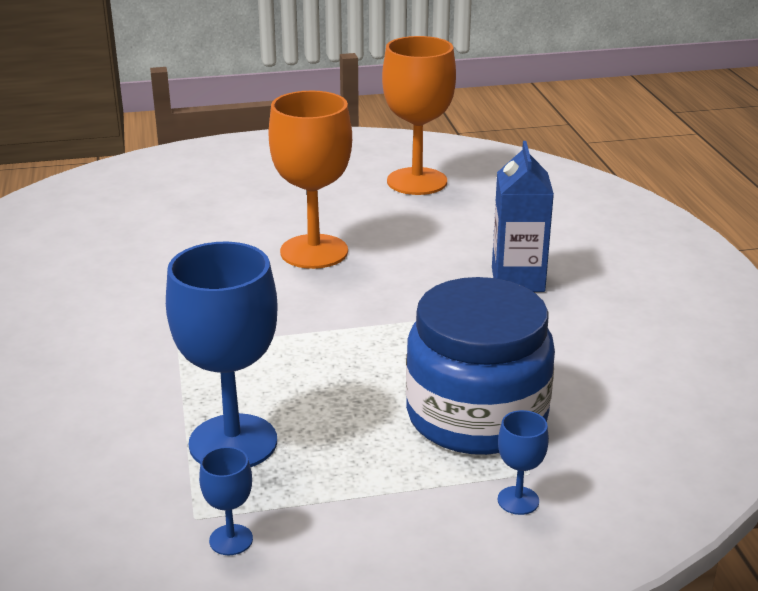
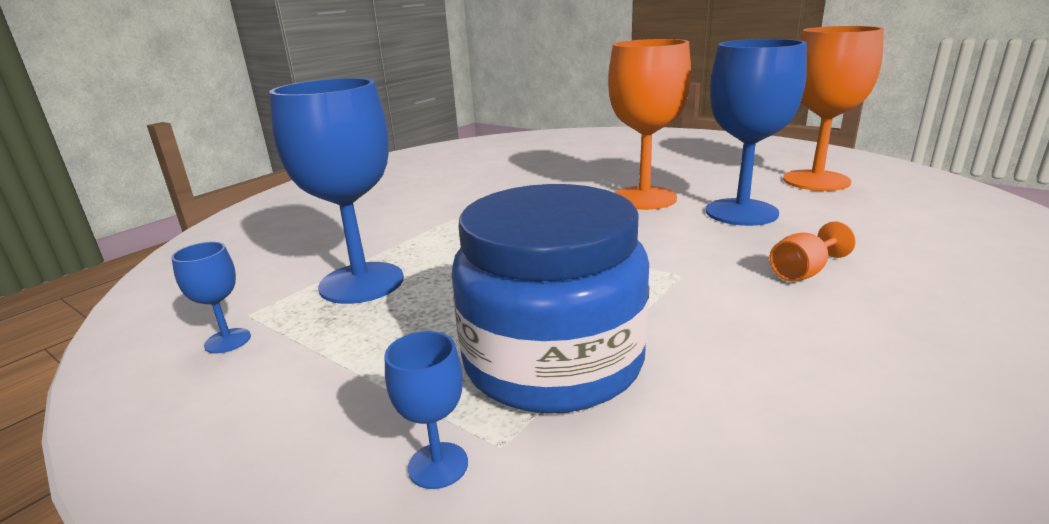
camera: 50 degrees right, 5 degrees down
(410, 239) = (741, 212): none -> blue goblet
(518, 279) = (803, 272): blue carton -> orange goblet

